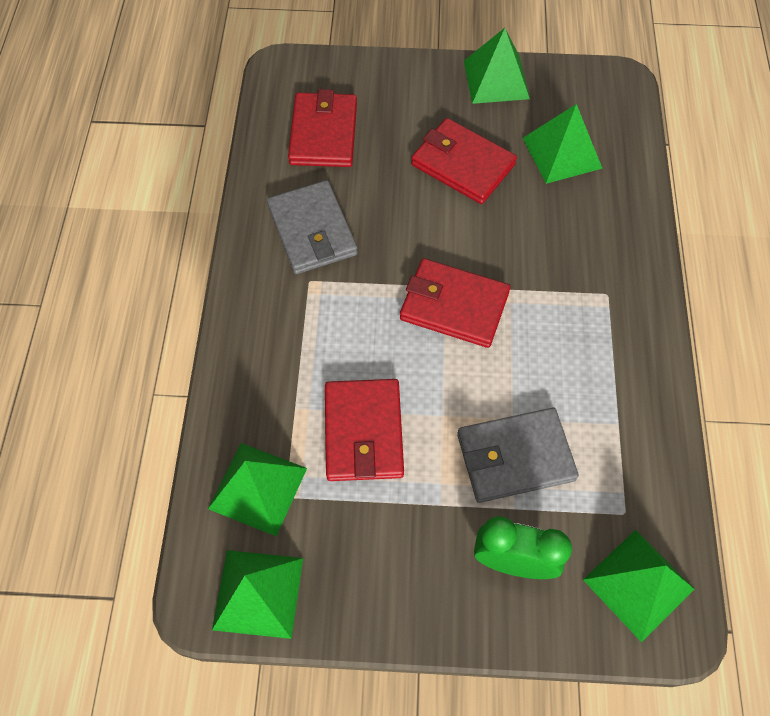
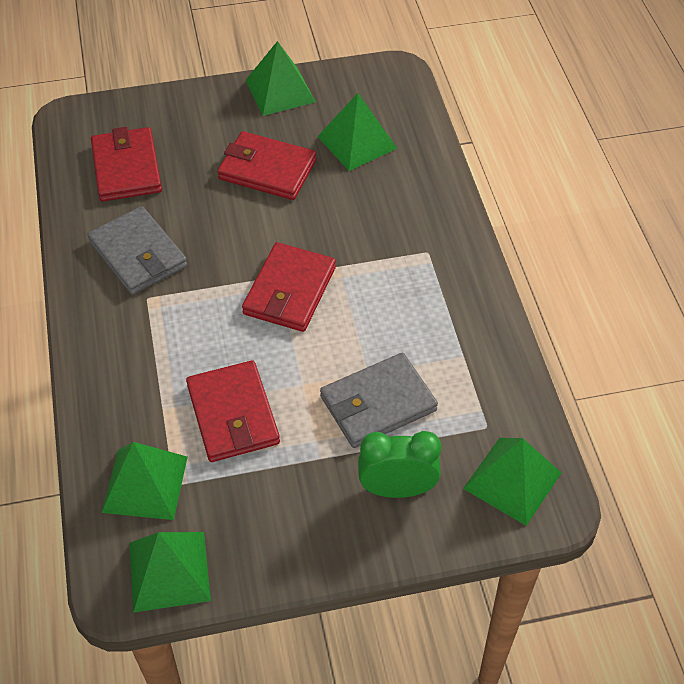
camera: 15 degrees left, 10 degrees down
(454, 306) = (290, 291): red wallet -> red wallet turned 75 degrees counterclockwise

